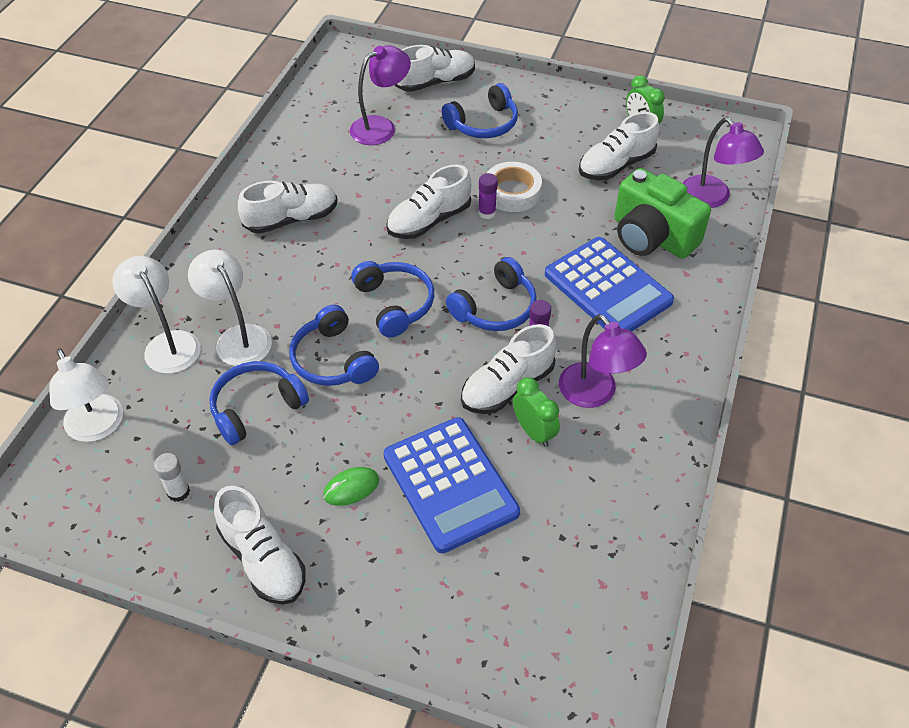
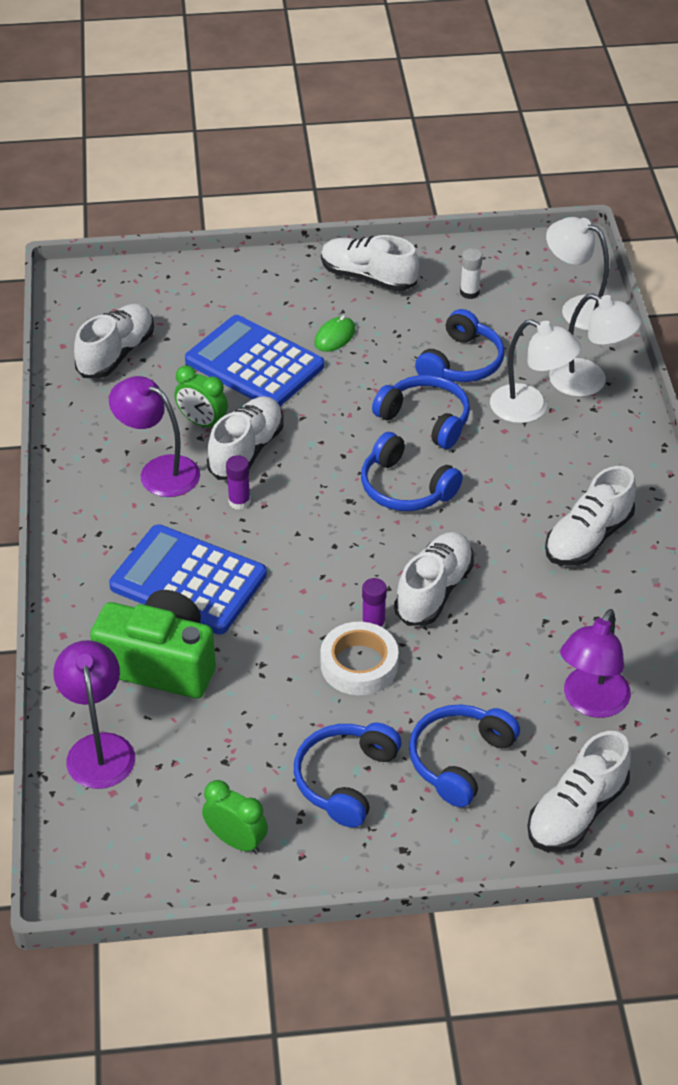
camera: 155 degrees right, 5 degrees down
(495, 308) = (299, 518): blue headphones -> blue headphones (345, 779)
(616, 165) = (245, 755): white shoe -> white shoe (116, 354)
(712, 198) = (99, 748): purple lamp -> purple lamp turned 45 degrees clockwise

